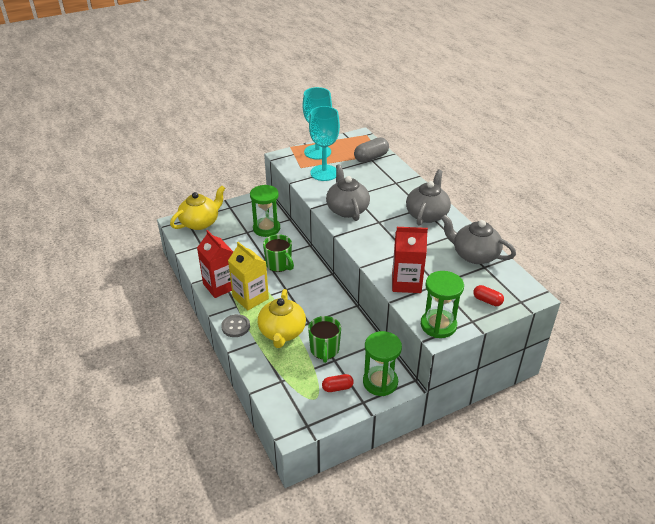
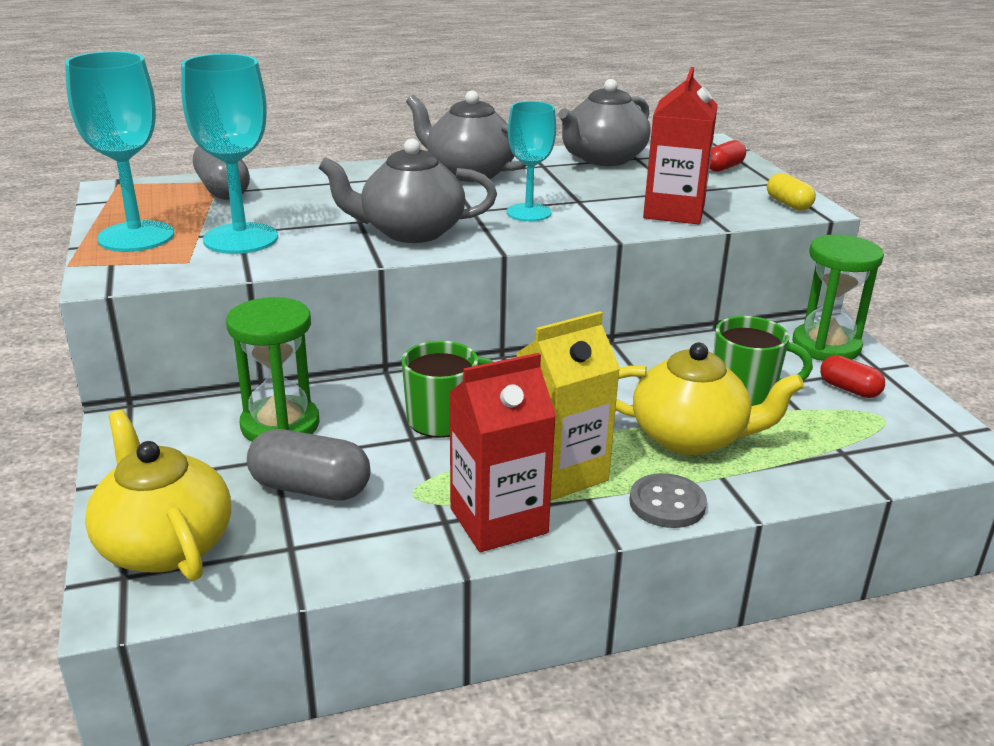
camera: 80 degrees left, 10 degrees down
(231, 243) = (310, 488): none -> grey capsule
(337, 388) = (849, 389): red capsule -> red capsule turned 45 degrees counterclockwise
(383, 238) = (528, 212): none -> turquoise goblet
(438, 325) = (788, 204): green hourglass -> yellow capsule

